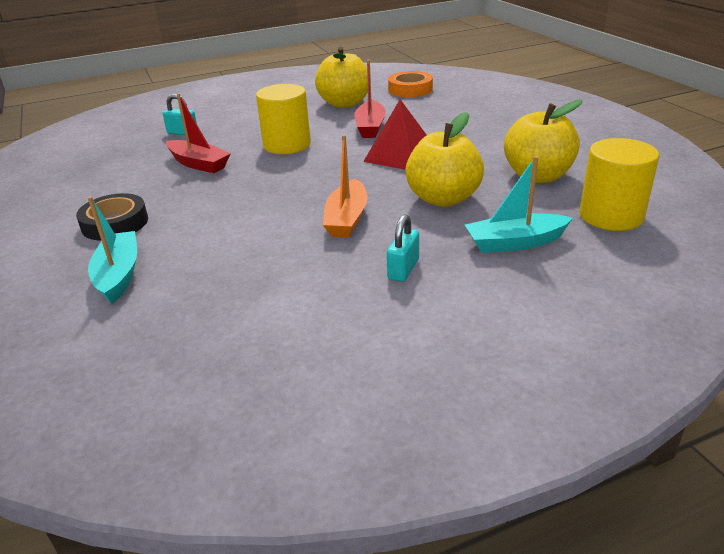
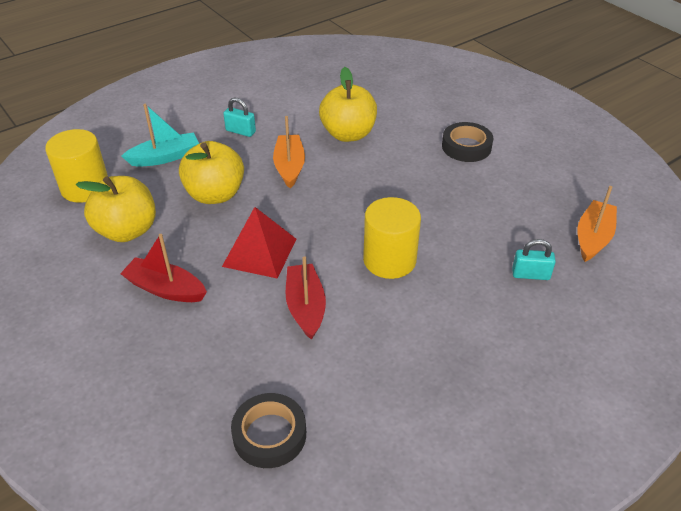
camera: 165 degrees right, 10 degrees up
(102, 148) = (593, 237): none -> orange boat
(119, 275) = (420, 111): turquoise boat -> none
(198, 164) = (461, 220): red boat -> red boat (165, 289)
(344, 103) = (360, 372): yellow apple -> yellow apple (348, 134)
(403, 269) = (240, 131): turquoise padlock -> turquoise padlock turned 75 degrees counterclockwise
(410, 89) = (269, 434): orange tape -> black tape

